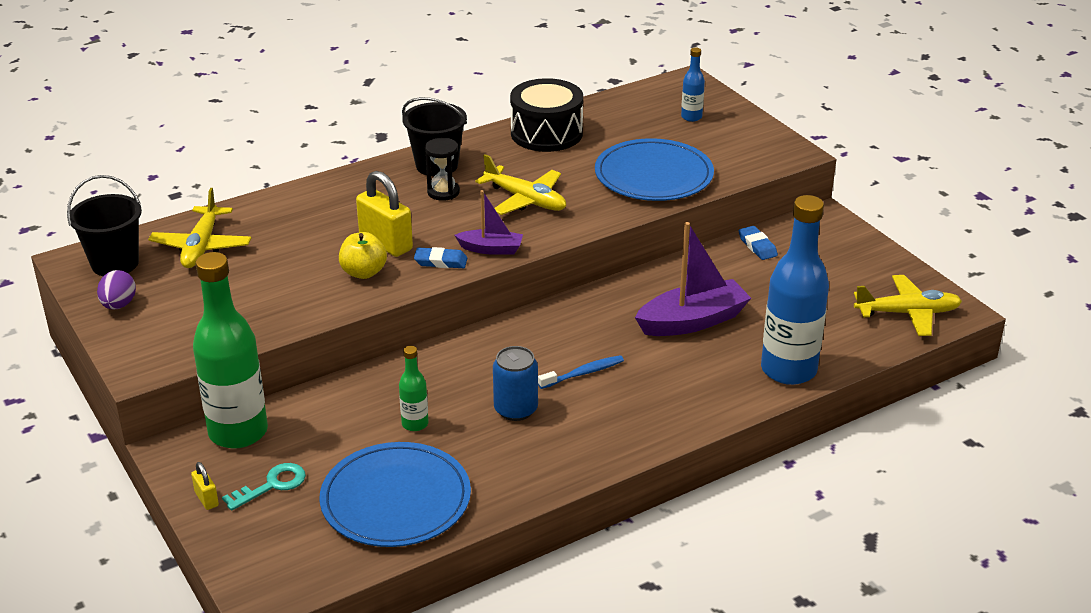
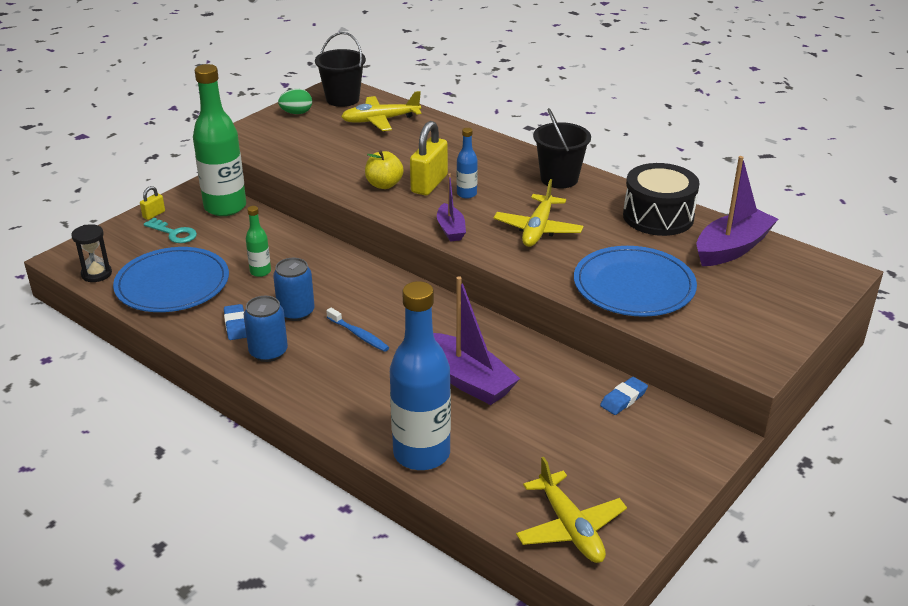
camera: 70 degrees right, 0 degrees up
(119, 305) = (296, 113): purple egg -> green egg
(440, 262) = (418, 212): blue eraser -> blue eraser (236, 325)
(443, 192) = (520, 190): black hourglass -> black hourglass (96, 274)
(581, 441) = (268, 352): none -> blue can
(622, 114) = (732, 248): none -> purple boat
(691, 117) = (766, 288): blue bottle -> blue bottle (466, 194)

